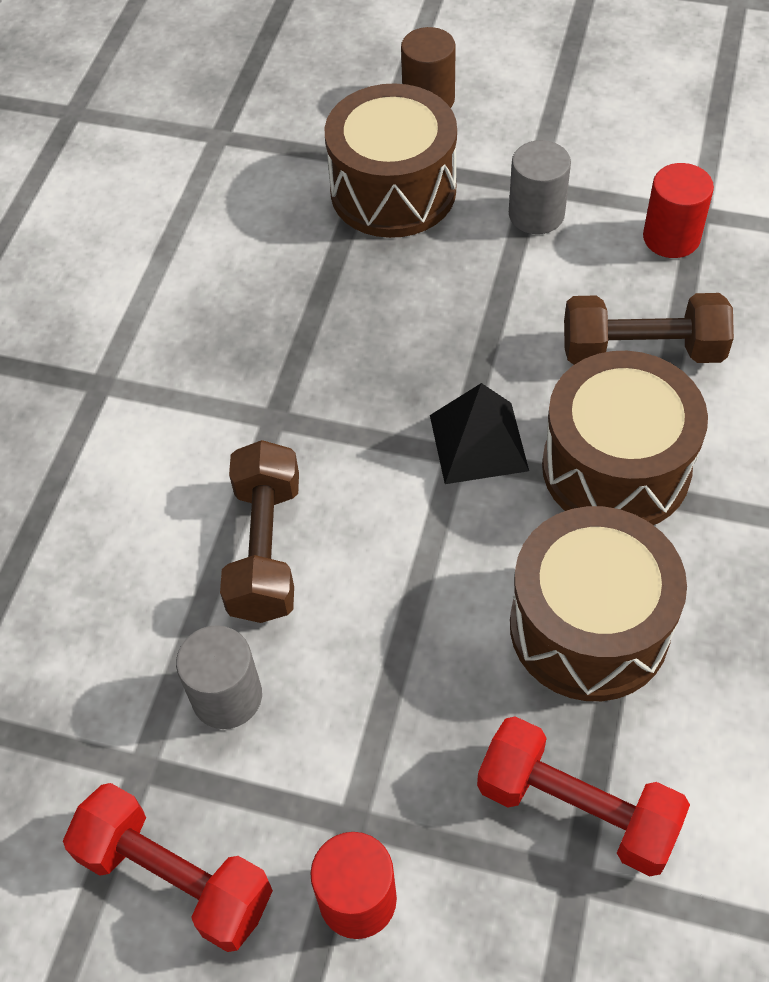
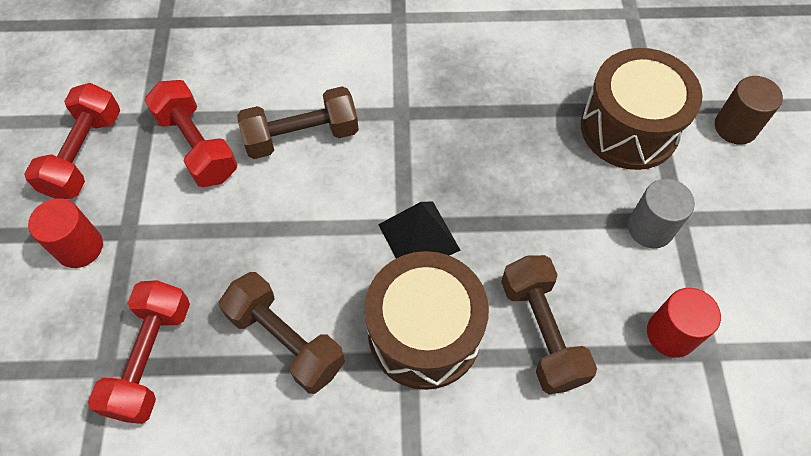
camera: 70 degrees right, 5 degrees up
(227, 696) = (197, 146): grey cylinder -> red dumbbell
(589, 627) = (286, 340): brown drum -> brown dumbbell

